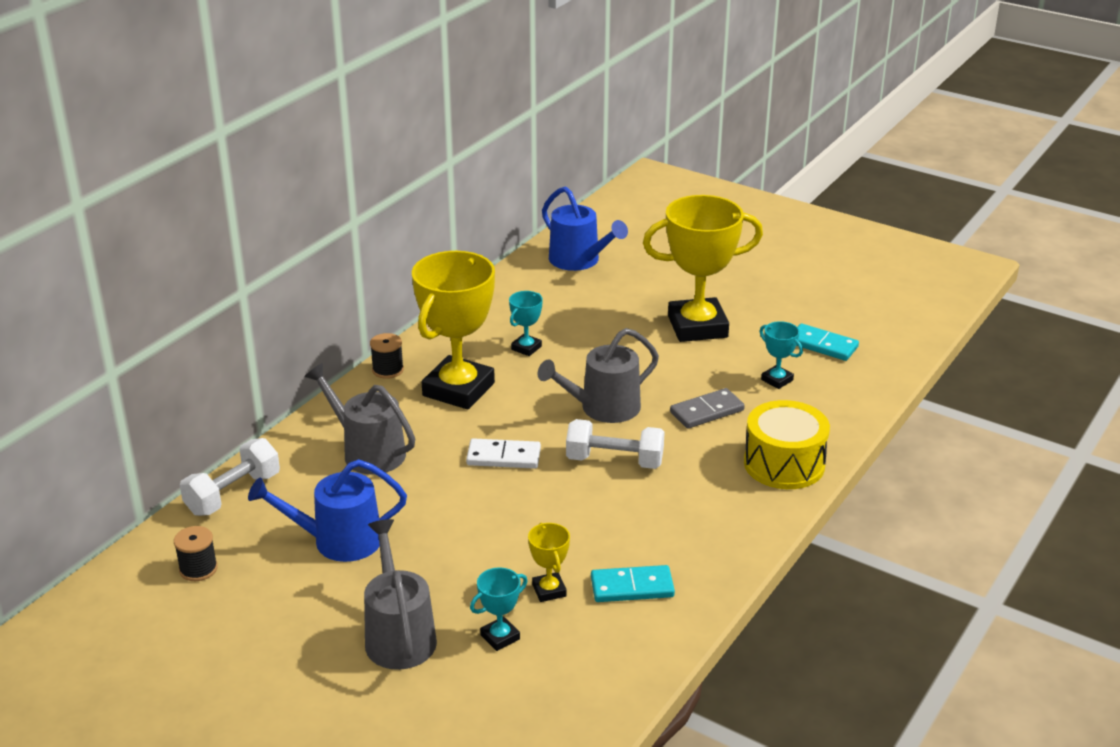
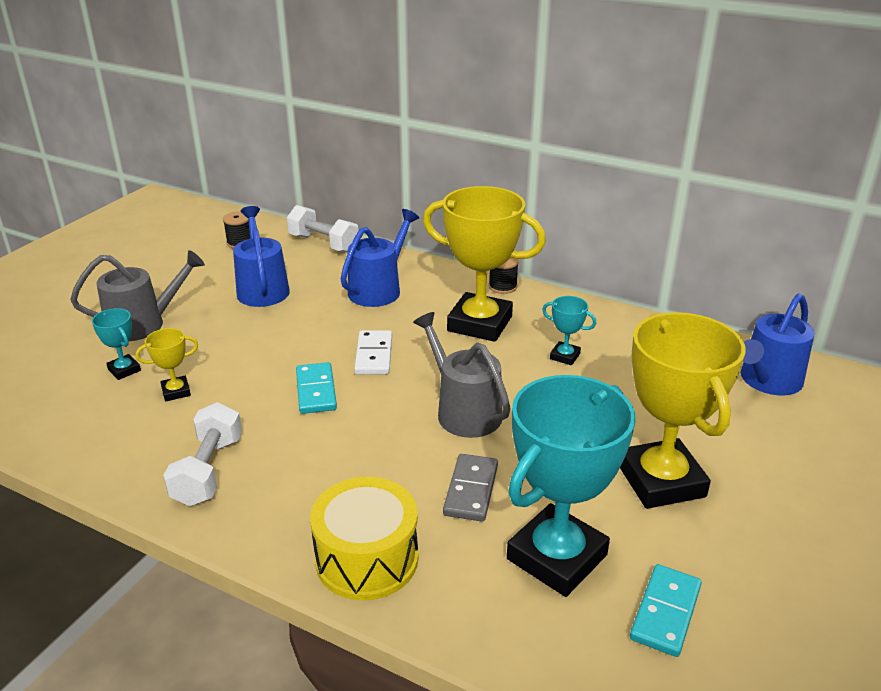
camera: 85 degrees right, 0 degrees up
(368, 452) = (378, 289): grey watering can -> blue watering can
(614, 461) = (369, 422): white dumbbell -> white dumbbell (208, 471)
(632, 587) = (167, 440): turquoise domino -> turquoise domino (316, 391)
(707, 411) = (471, 490): grey domino -> grey domino turned 45 degrees clockwise
(777, 380) = (556, 557): turquoise trophy -> turquoise trophy, size x2.30

